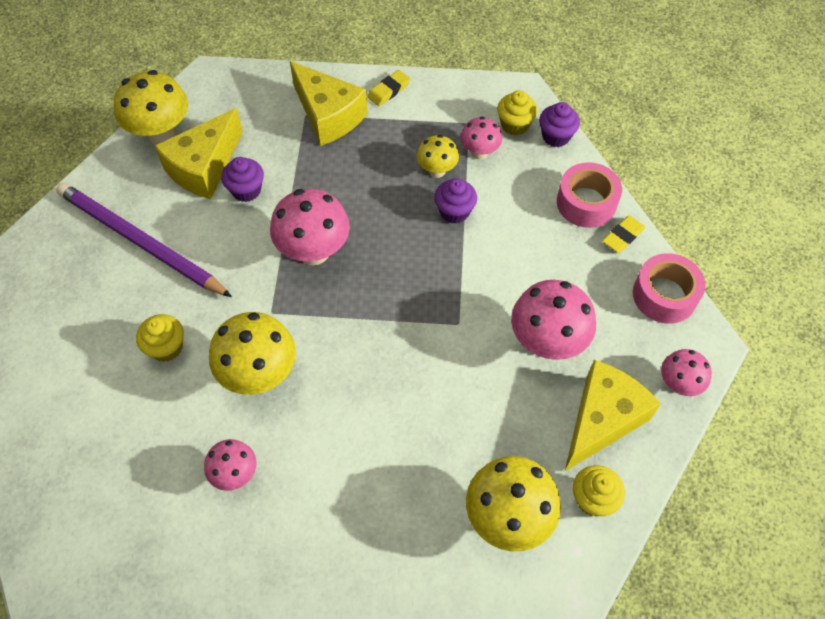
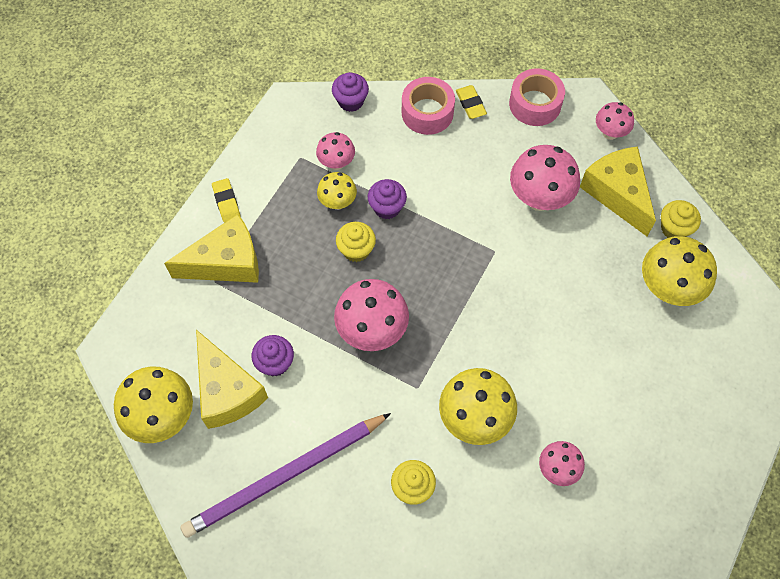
camera: 65 degrees left, 5 degrees up
(514, 125) = (322, 124): yellow cupcake -> yellow cupcake (356, 250)

